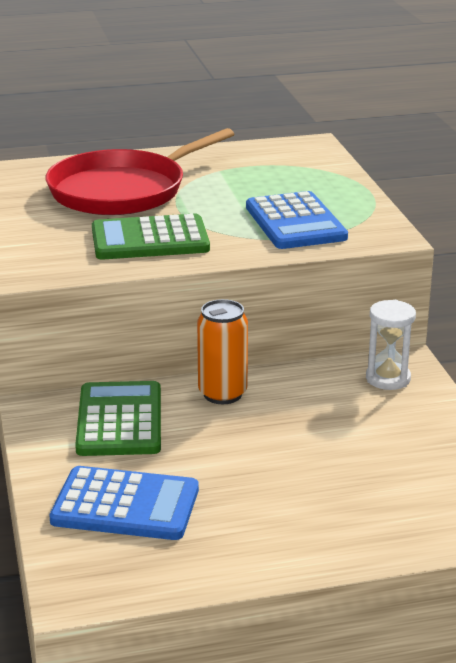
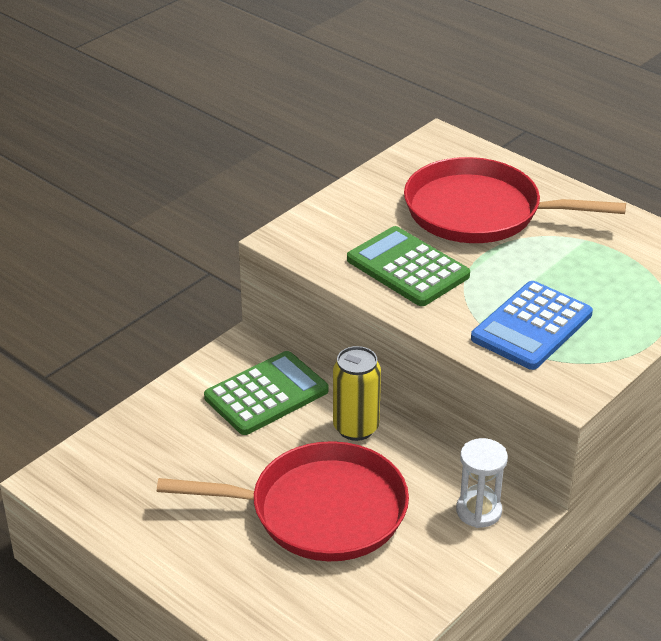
camera: 55 degrees right, 10 degrees up
(125, 505) = (165, 452): blue calculator -> none
(222, 394) = (356, 428): orange can -> yellow can
(305, 450) = (320, 511): none -> red pan

